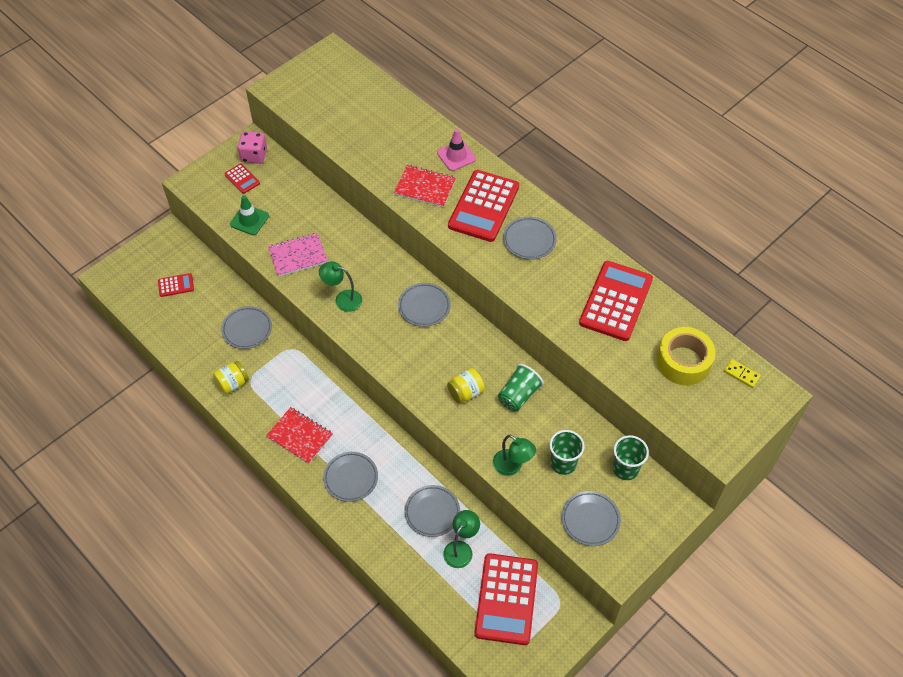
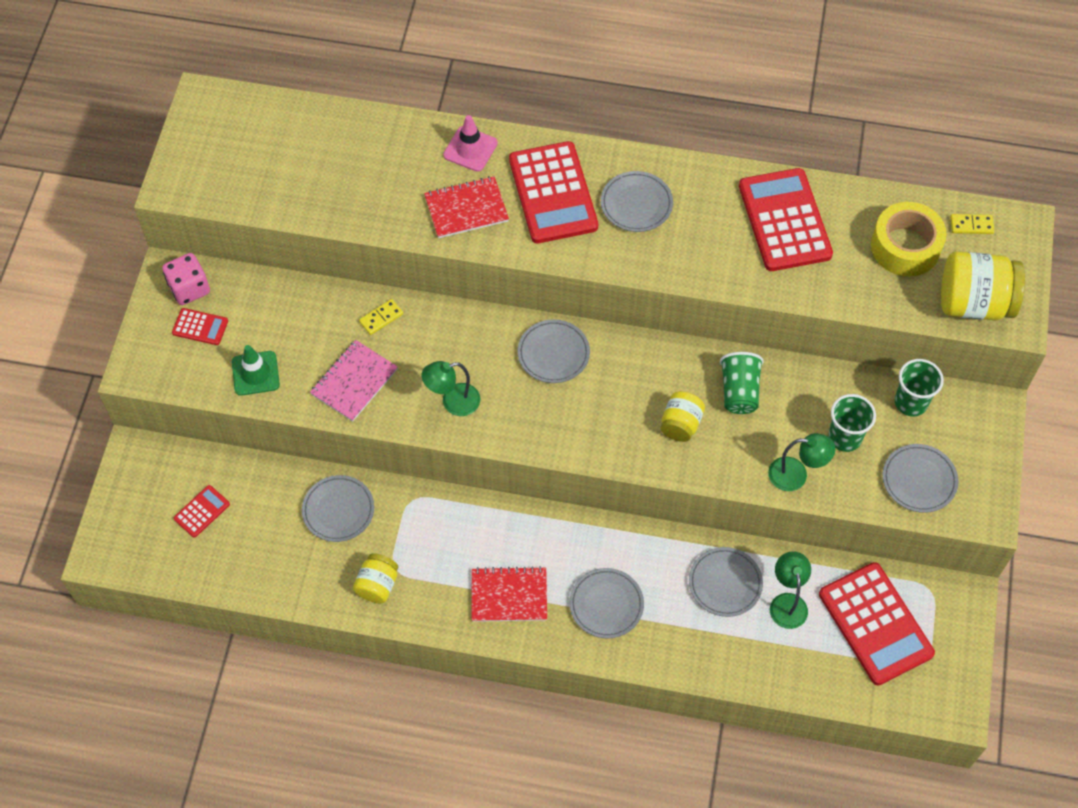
camera: 35 degrees left, 5 degrees up
(343, 230) = (381, 318): none -> yellow domino
(701, 423) = (974, 303): none -> yellow jar

